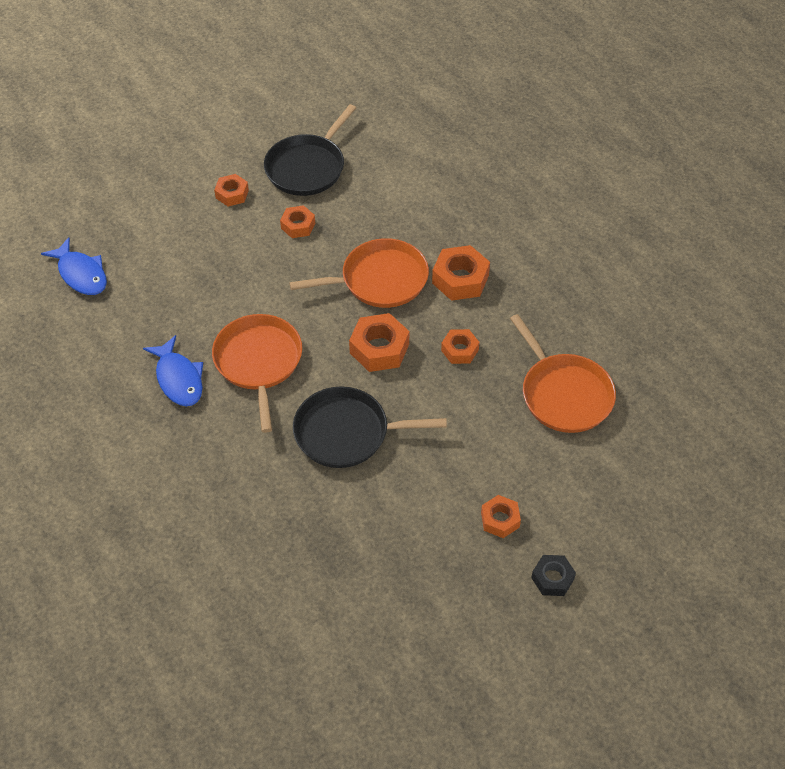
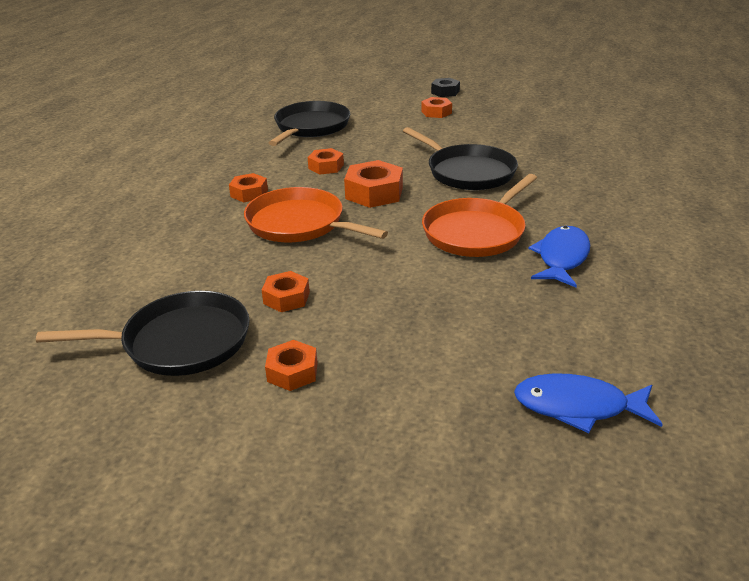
camera: 130 degrees left, 20 degrees down
(81, 274) = (578, 407): blue fish -> blue fish turned 90 degrees counterclockwise
(460, 279) = (249, 193): orange nut -> orange nut, size x0.62
(563, 394) = (310, 127): orange pan -> black pan

